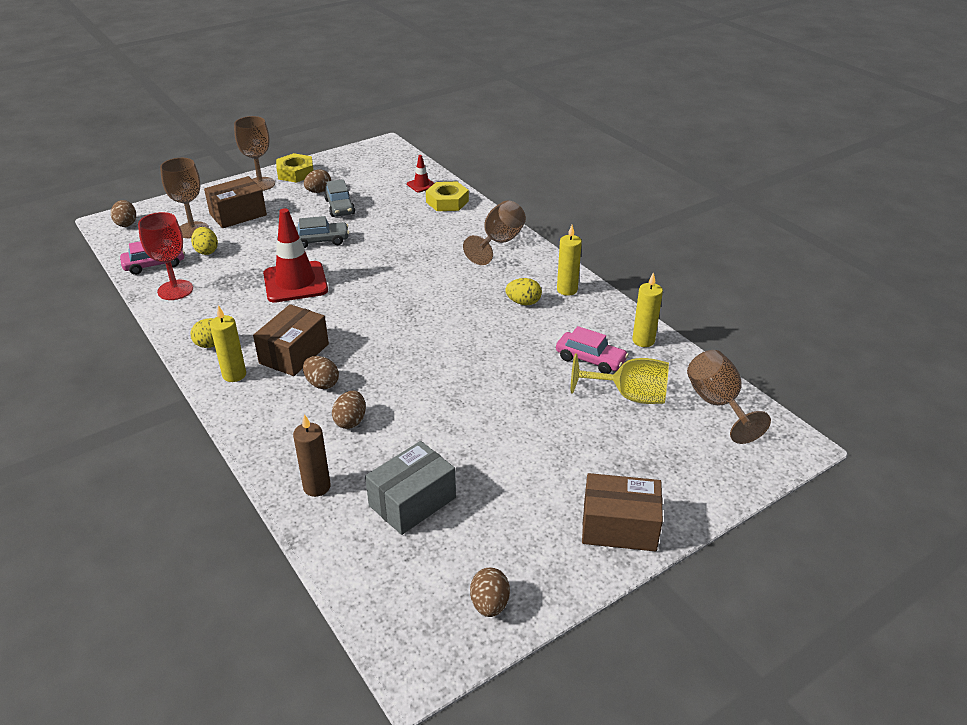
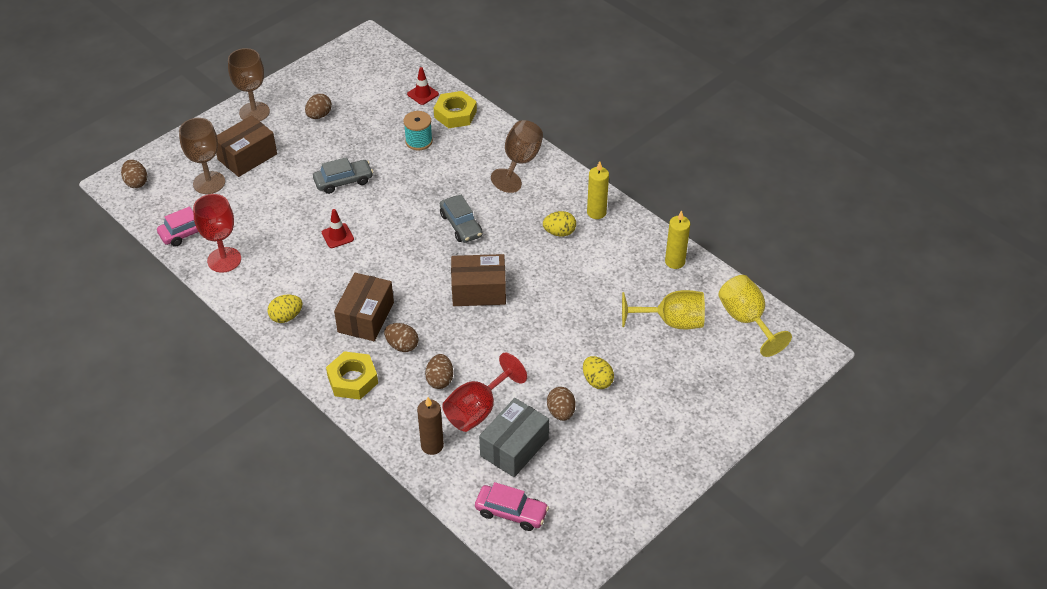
camera: 10 degrees left, 10 degrees up
(206, 251) = (234, 208): yellow egg -> yellow egg (597, 381)
(234, 375) = (320, 347): yellow candle -> none
(295, 173) = (286, 92): yellow nut -> yellow nut (352, 380)
(295, 282) = (337, 236): red traffic cone -> red traffic cone, size x0.47
(339, 207) = (348, 134): grey car -> grey car (461, 225)
(383, 456) = (478, 410): none -> red goblet
(405, 218) = (419, 141): none -> turquoise spool
(489, 604) = (596, 523): brown egg -> brown egg (561, 412)
(590, 359) = (632, 288): pink car -> pink car (511, 512)
(619, 527) = (682, 445): brown box -> brown box (479, 291)
(717, 404) = (746, 320): brown goblet -> yellow goblet

